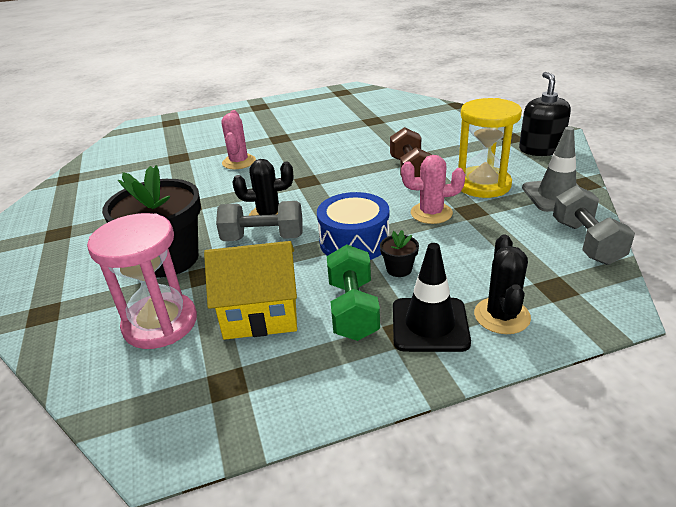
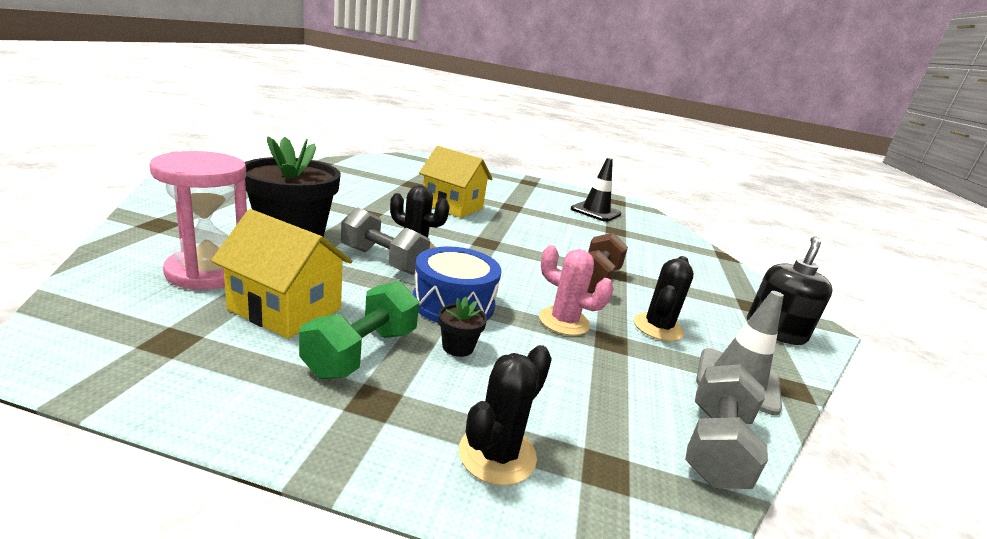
camera: 25 degrees right, 10 degrees down
(239, 162) = (452, 206): pink cactus -> yellow house
(430, 325) = (409, 411): black traffic cone -> black traffic cone (595, 211)
(483, 185) = (658, 327): yellow hourglass -> black cactus

